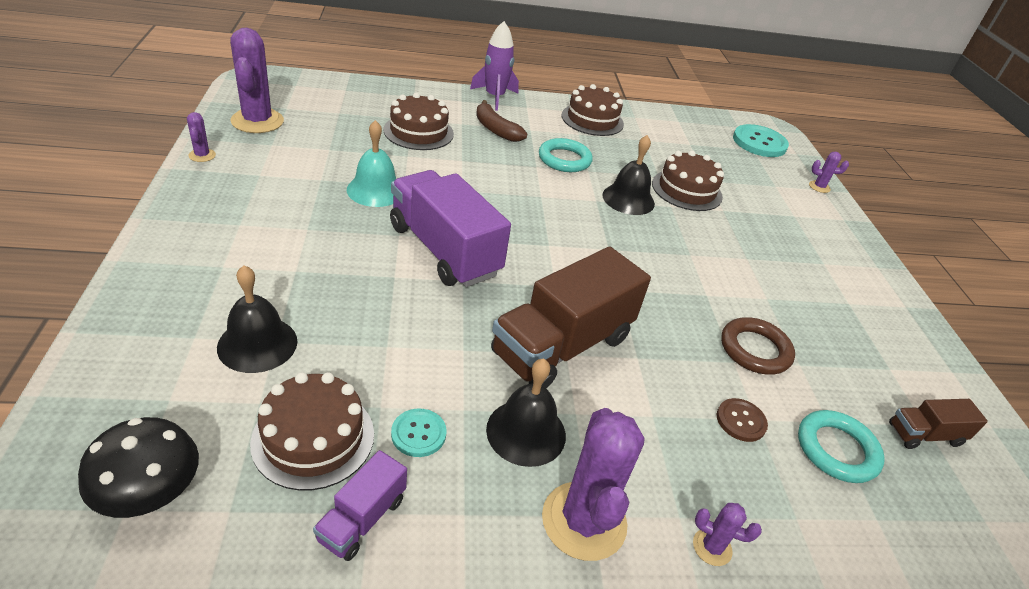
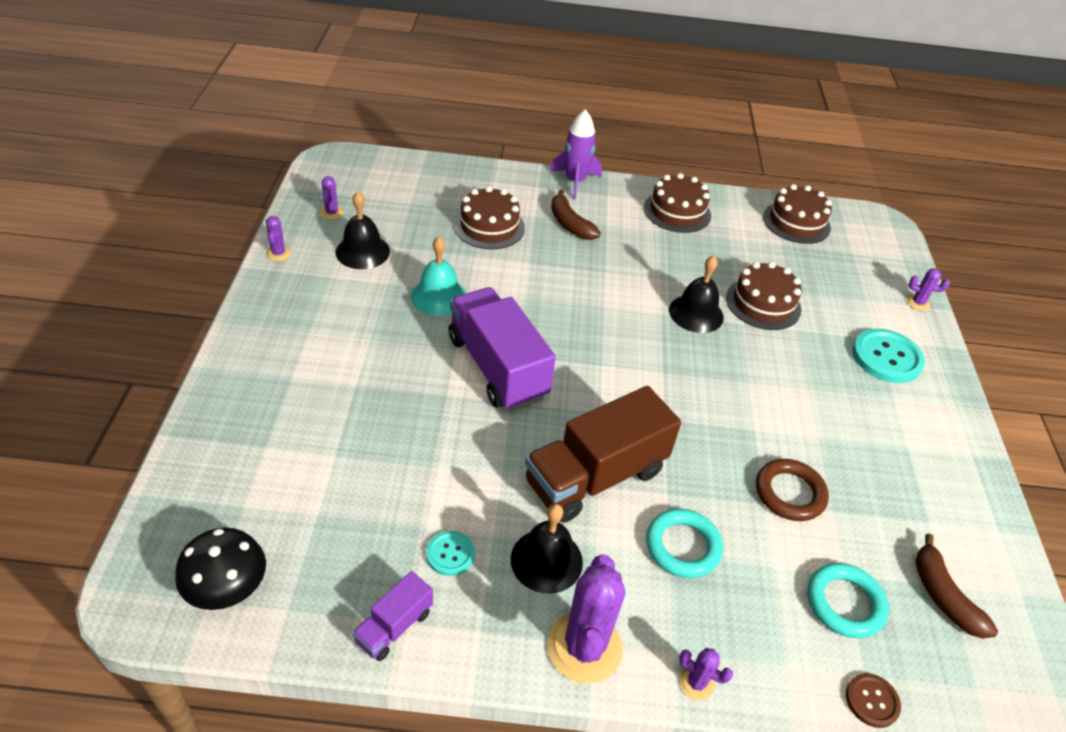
camera: 10 degrees right, 5 degrees up
(257, 121) = (331, 213): purple cactus -> purple cactus, size x0.46
(257, 344) = (318, 457): black bell -> black bell (362, 251)
(313, 438) = (360, 550): brown cake -> brown cake (796, 222)
(564, 159) = (637, 263): turquoise ring -> turquoise ring (682, 546)
(741, 421) = (755, 566): brown button -> brown button (872, 701)
(759, 143) = (863, 243): turquoise button -> turquoise button (886, 357)
(924, 435) = (943, 596): brown truck -> brown banana

